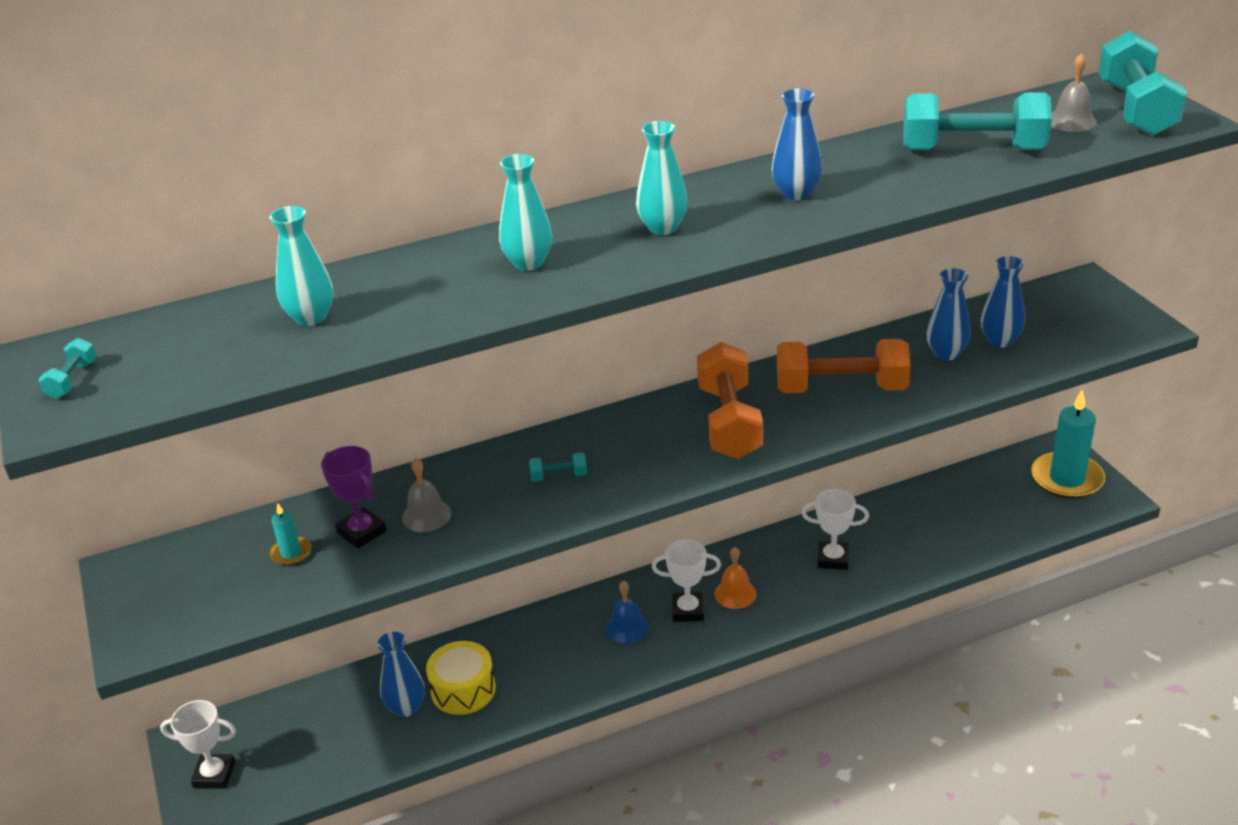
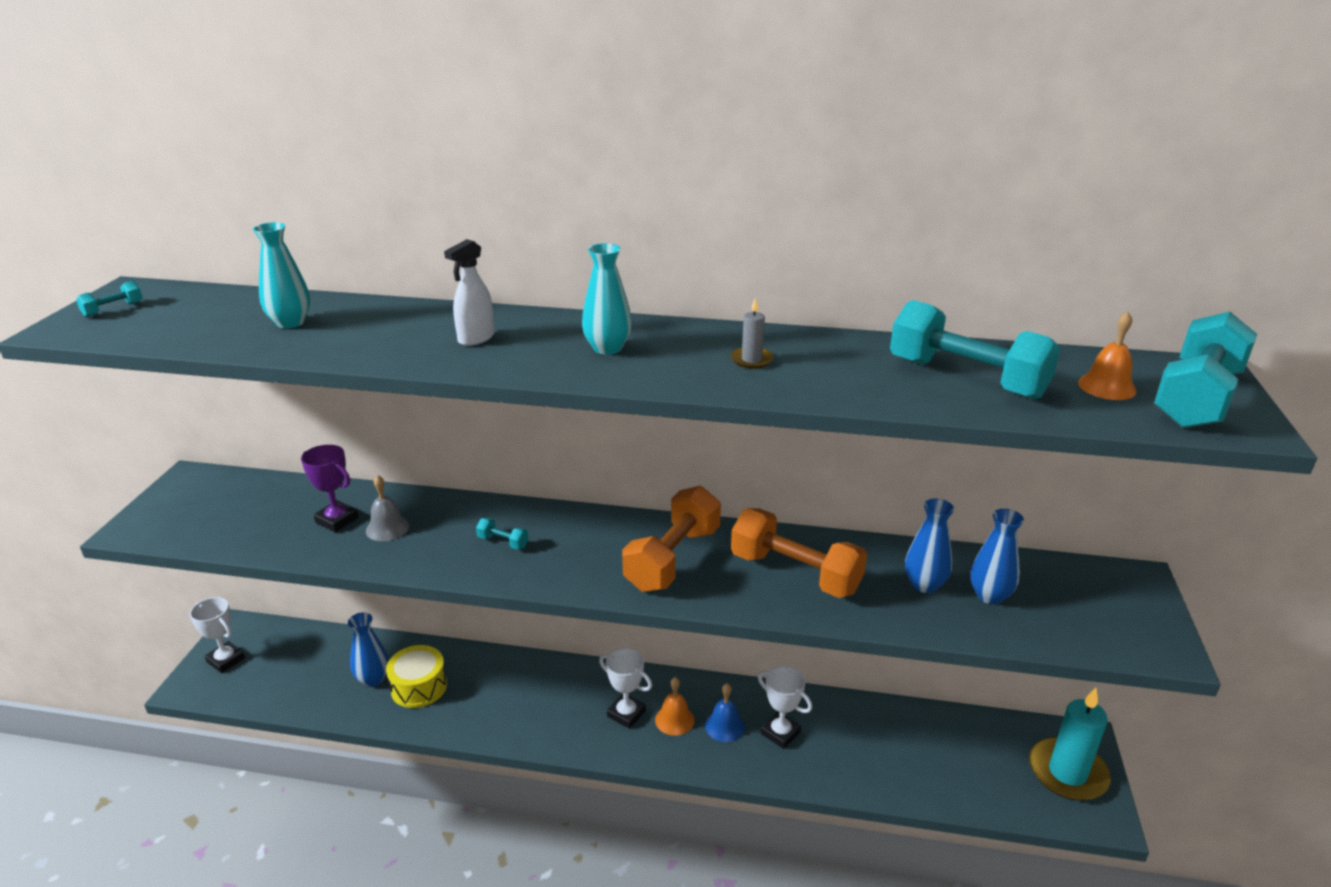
camera: 30 degrees right, 5 degrees down
(291, 553) = (282, 513): turquoise candle -> none
(362, 532) = (337, 520): purple trophy -> purple trophy turned 45 degrees counterclockwise
(528, 263) = (476, 338): turquoise vase -> white spray bottle
(627, 627) = (570, 702): blue bell -> blue bell (725, 726)
(796, 193) = (751, 360): blue vase -> grey candle
(1071, 121) = (1107, 387): grey bell -> orange bell

